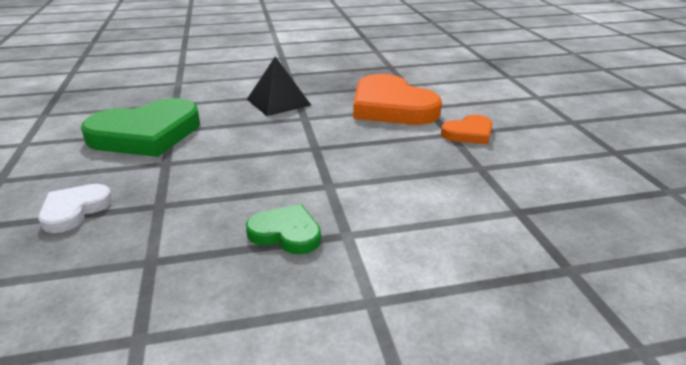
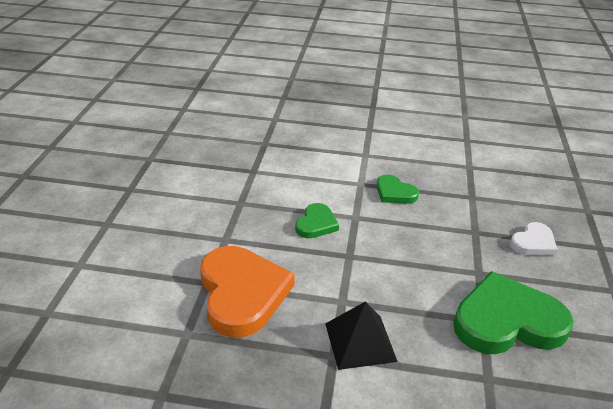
camera: 160 degrees left, 5 degrees up
(371, 167) = (316, 224): none -> green heart
(468, 133) = (209, 235): orange heart -> none

